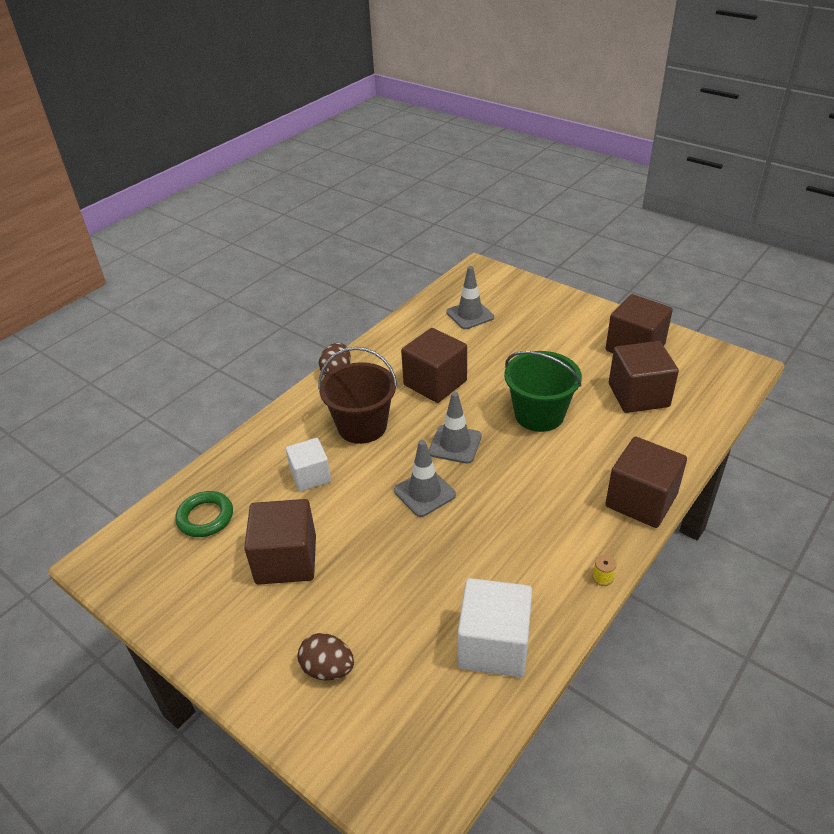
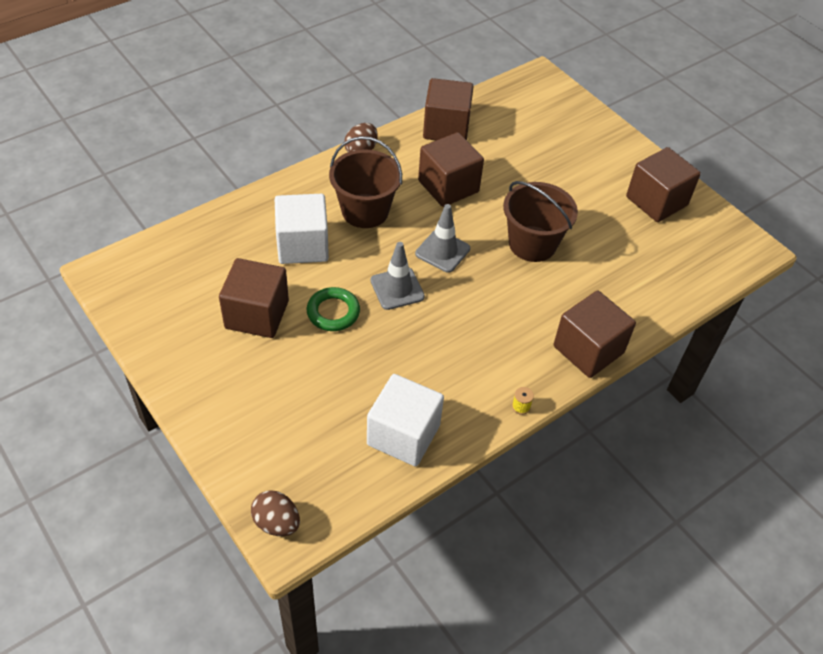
camera: 10 degrees right, 10 degrees up
(205, 517) = (201, 258): green ring -> green ring (333, 312)
(310, 476) = (302, 245): white cube -> white cube, size x1.55
(328, 669) = (261, 414): brown egg -> brown egg (277, 523)
(470, 315) = (510, 124): grey traffic cone -> none
(539, 414) = (532, 244): green bucket -> brown bucket
(638, 395) = (635, 250): brown cube -> brown cube (446, 128)

